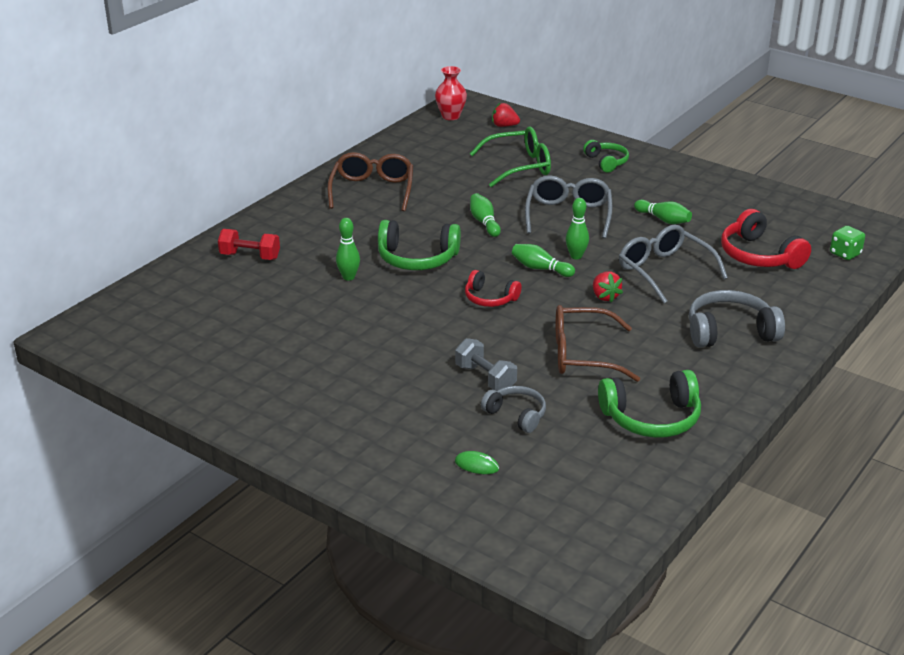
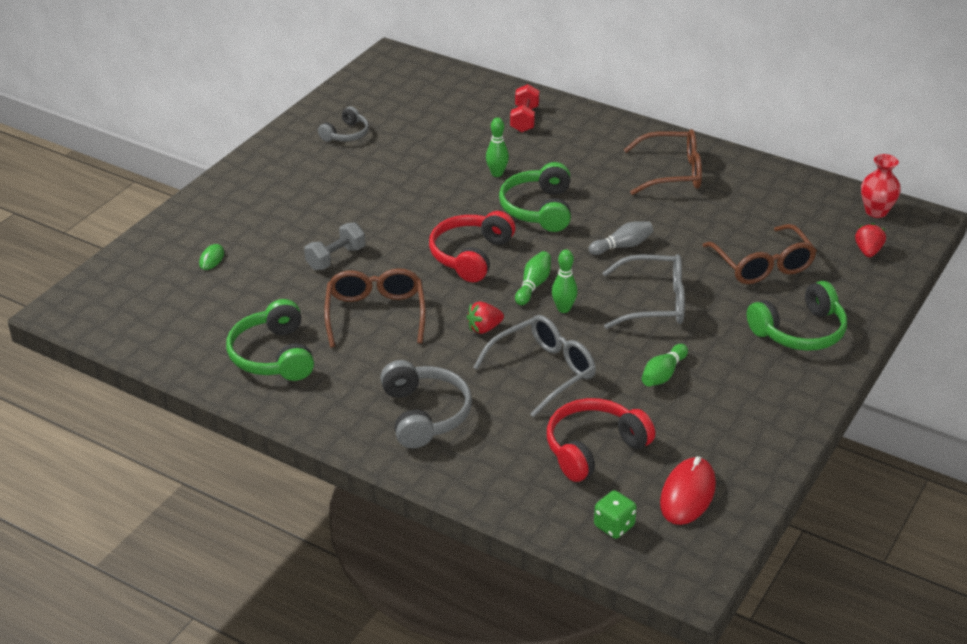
camera: 85 degrees right, 5 degrees up
(484, 222) = (622, 246): green bowling pin -> grey bowling pin
(490, 298) = (470, 255): red headphones -> red headphones, size x1.62
(516, 415) = (280, 277): grey headphones -> grey headphones (346, 134)
(518, 166) = (762, 265): green glasses -> brown glasses
(606, 162) = (800, 331): green headphones -> green headphones, size x1.62
(802, 222) = (687, 494): none -> red mouse

